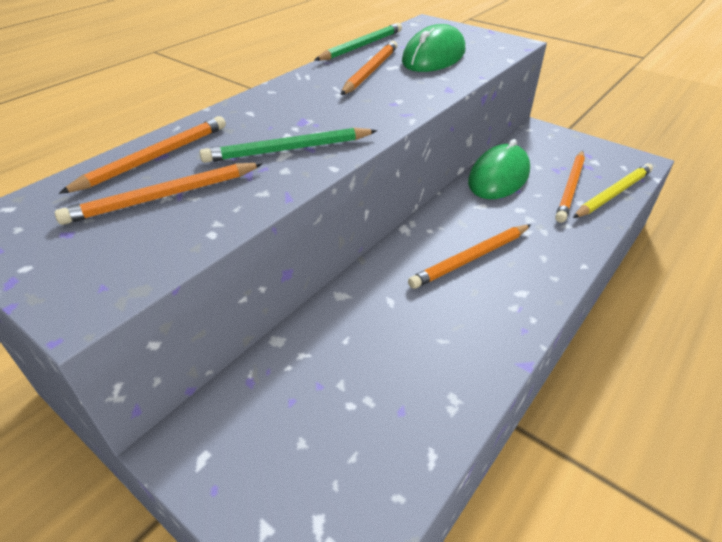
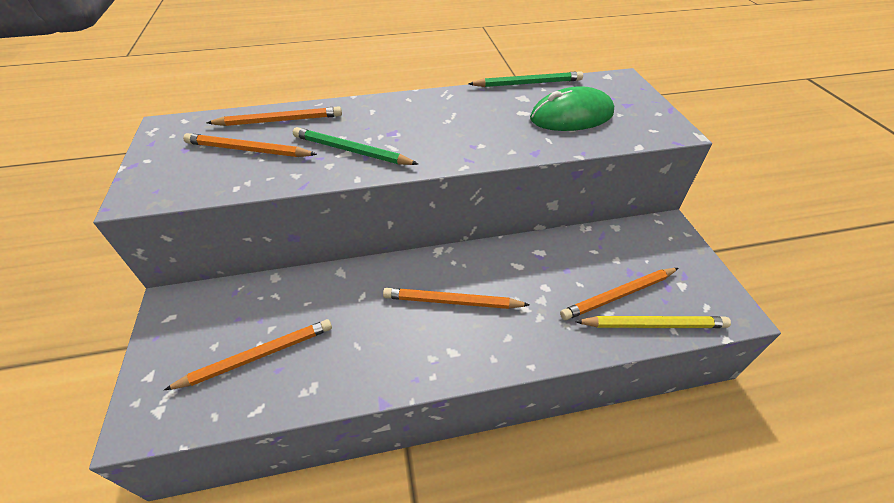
camera: 40 degrees right, 5 degrees up
(370, 71) = (499, 110): orange pencil -> orange pencil (258, 356)
(498, 177) = (566, 250): green mouse -> none

